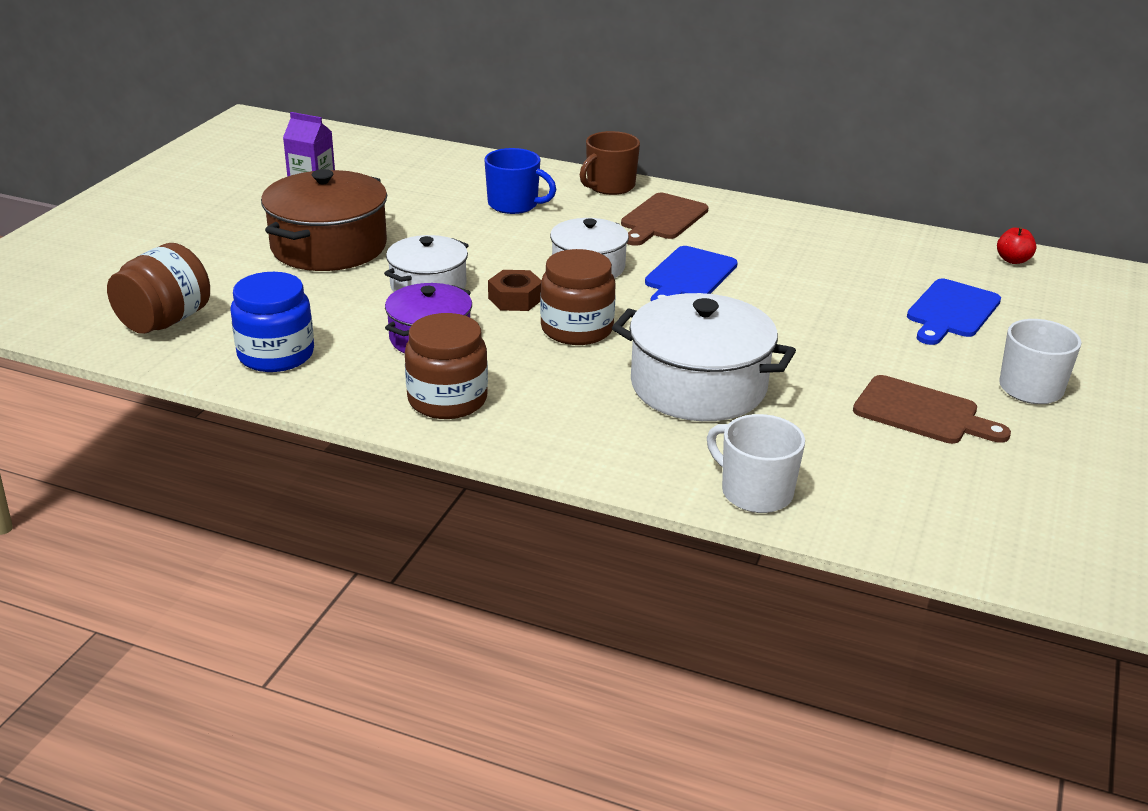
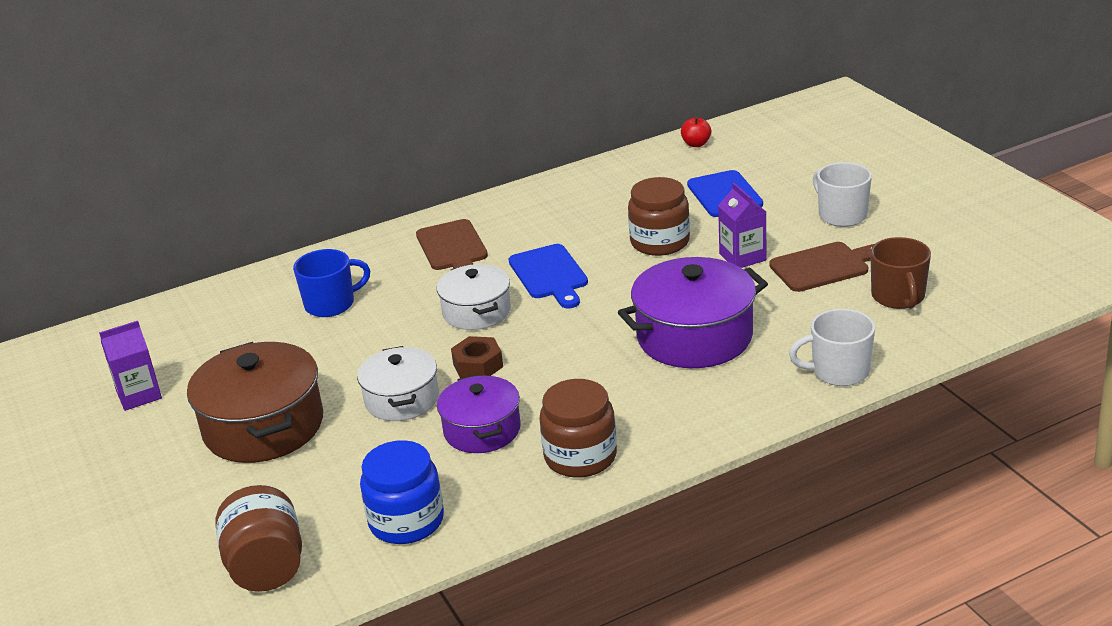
camera: 45 degrees left, 0 degrees up
(577, 329) = (557, 355): brown jar -> brown jar (660, 242)
(609, 186) = (368, 248): brown mug -> brown mug (898, 297)
(698, 386) = (694, 337): white pot -> purple pot
(865, 360) = (742, 257): none -> purple carton

